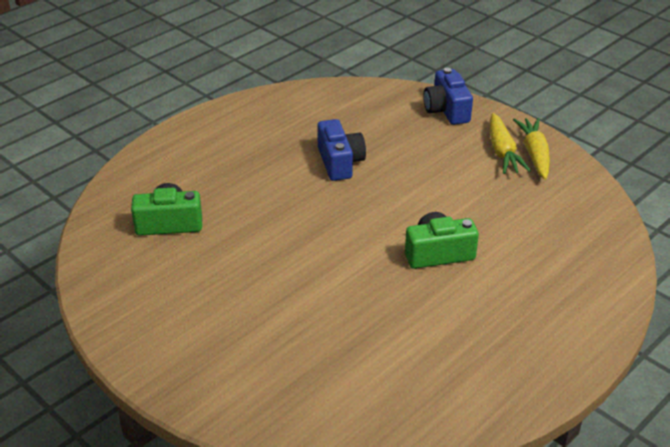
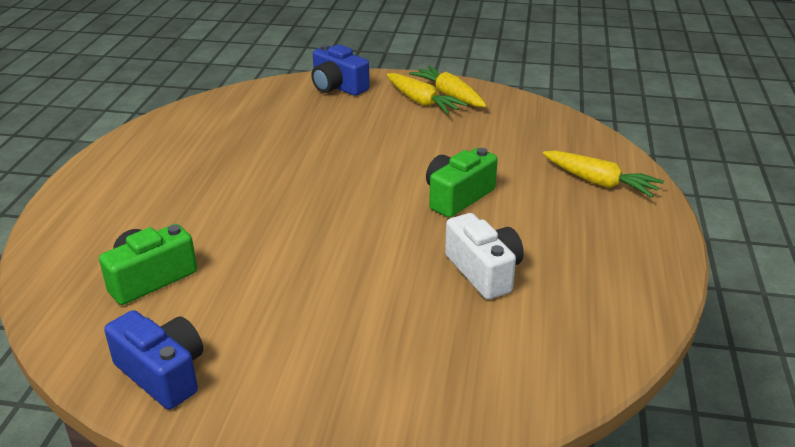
camera: 35 degrees left, 5 degrees down
(340, 162) = (282, 158): blue camera -> blue camera (162, 373)
(391, 324) = (484, 271): none -> white camera
(573, 293) = (599, 182): none -> yellow carrot

